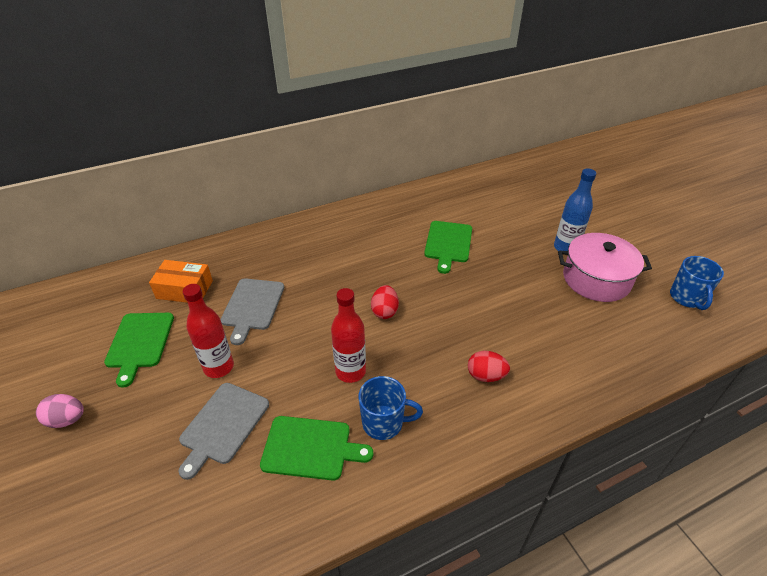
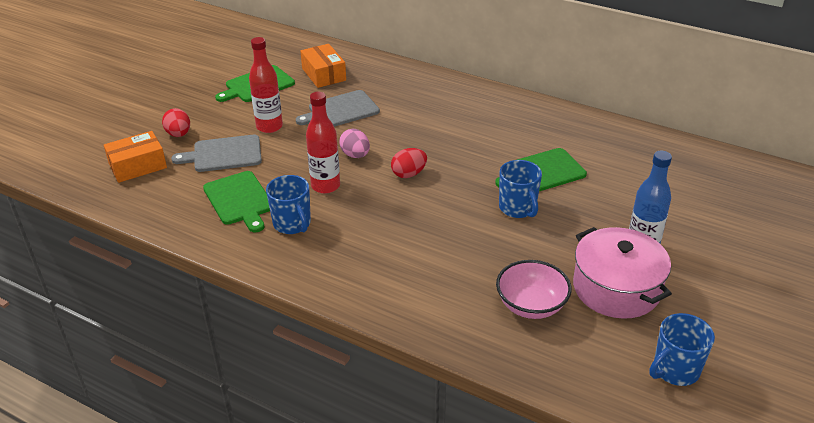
camera: 55 degrees right, 5 degrees down
(67, 420) = (175, 95): pink egg -> pink egg (355, 155)
(156, 518) = (138, 166): none -> orange box
(479, 277) = (518, 208): none -> blue mug
(485, 376) = (395, 259): red egg -> red egg (179, 134)
(589, 328) = (531, 305): none -> pink bowl

